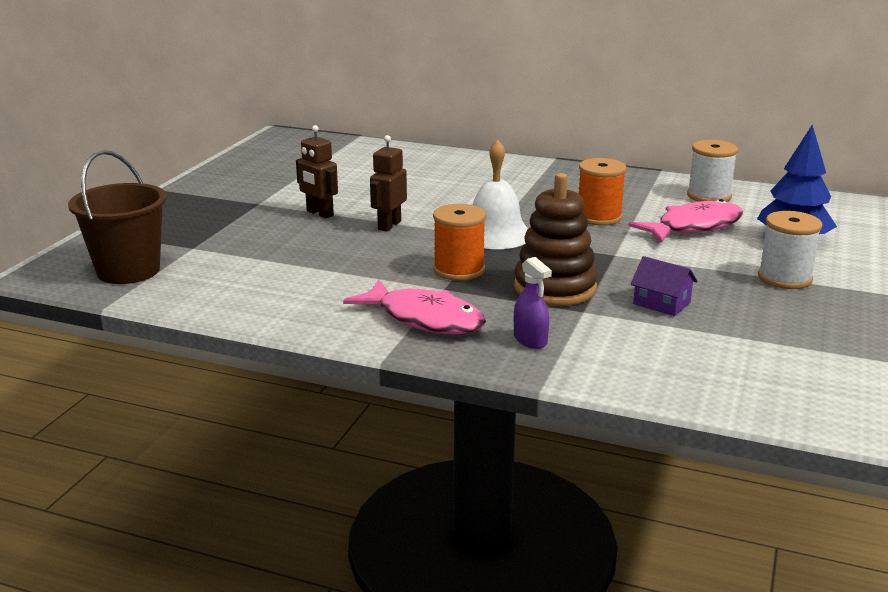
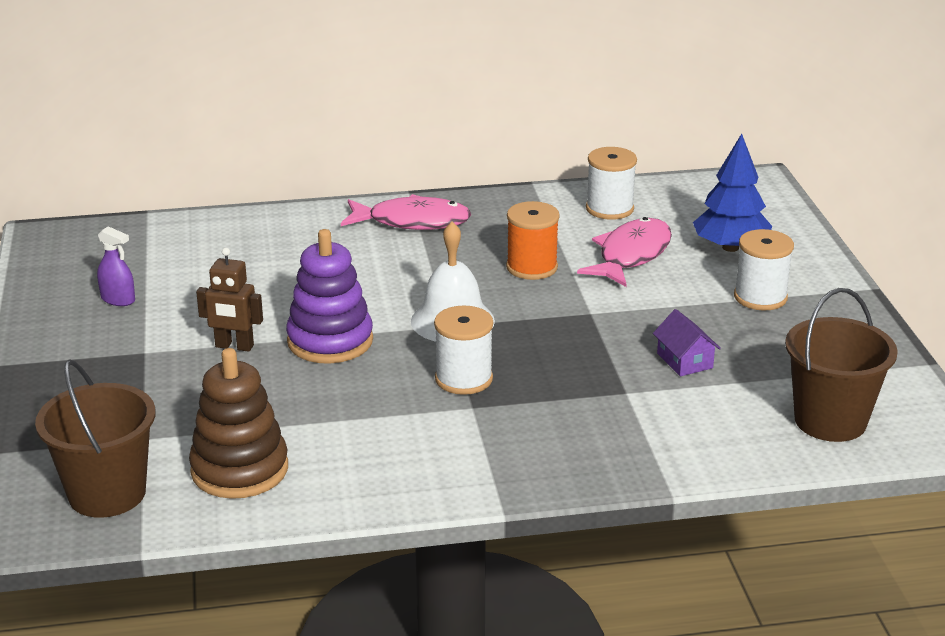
camera: 30 degrees left, 5 degrees up
(389, 225) = (330, 341): brown robot -> purple stacking toy
(425, 319) = (493, 450): pink fish -> pink fish (412, 221)
(459, 270) = (463, 379): orange spool -> white spool
(530, 340) = (612, 442): purple spray bottle -> purple spray bottle (118, 299)
(555, 288) = (575, 372): brown stacking toy -> brown stacking toy (239, 469)
(661, 303) = (684, 361): purple house -> purple house turned 60 degrees clockwise
(757, 380) = (830, 421): none -> brown bucket

